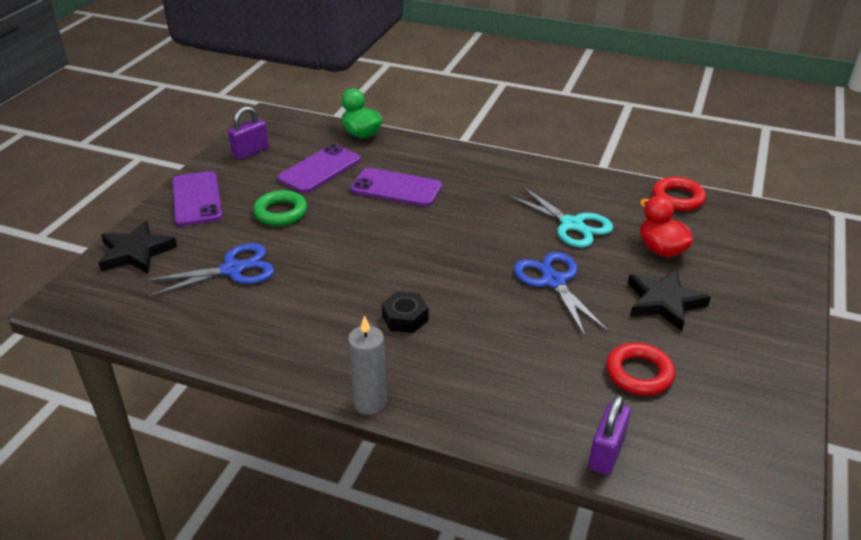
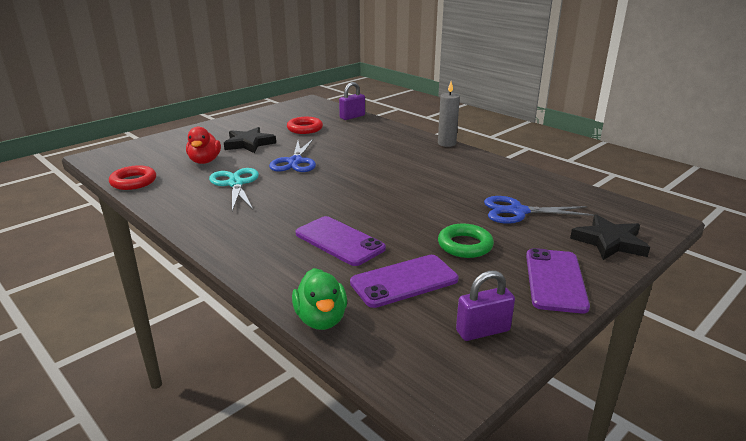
camera: 155 degrees left, 10 degrees down
(405, 318) = (404, 165): black nut -> none

